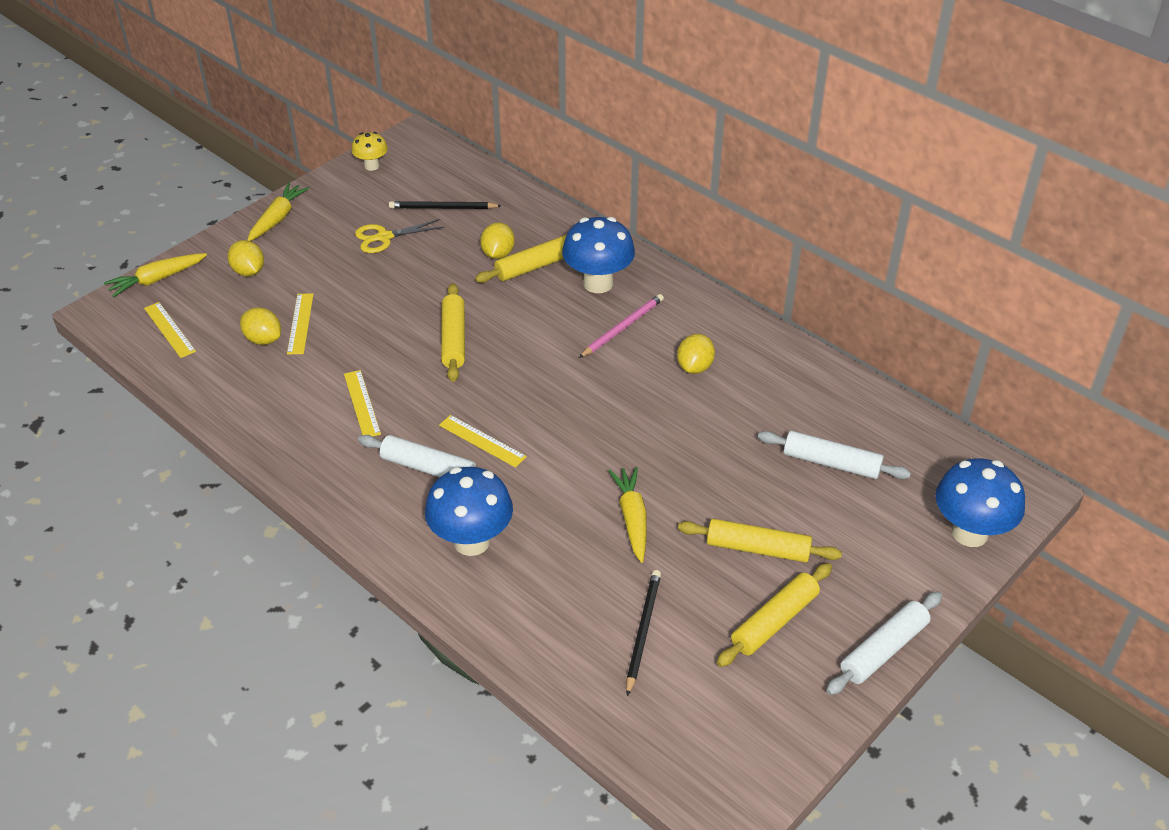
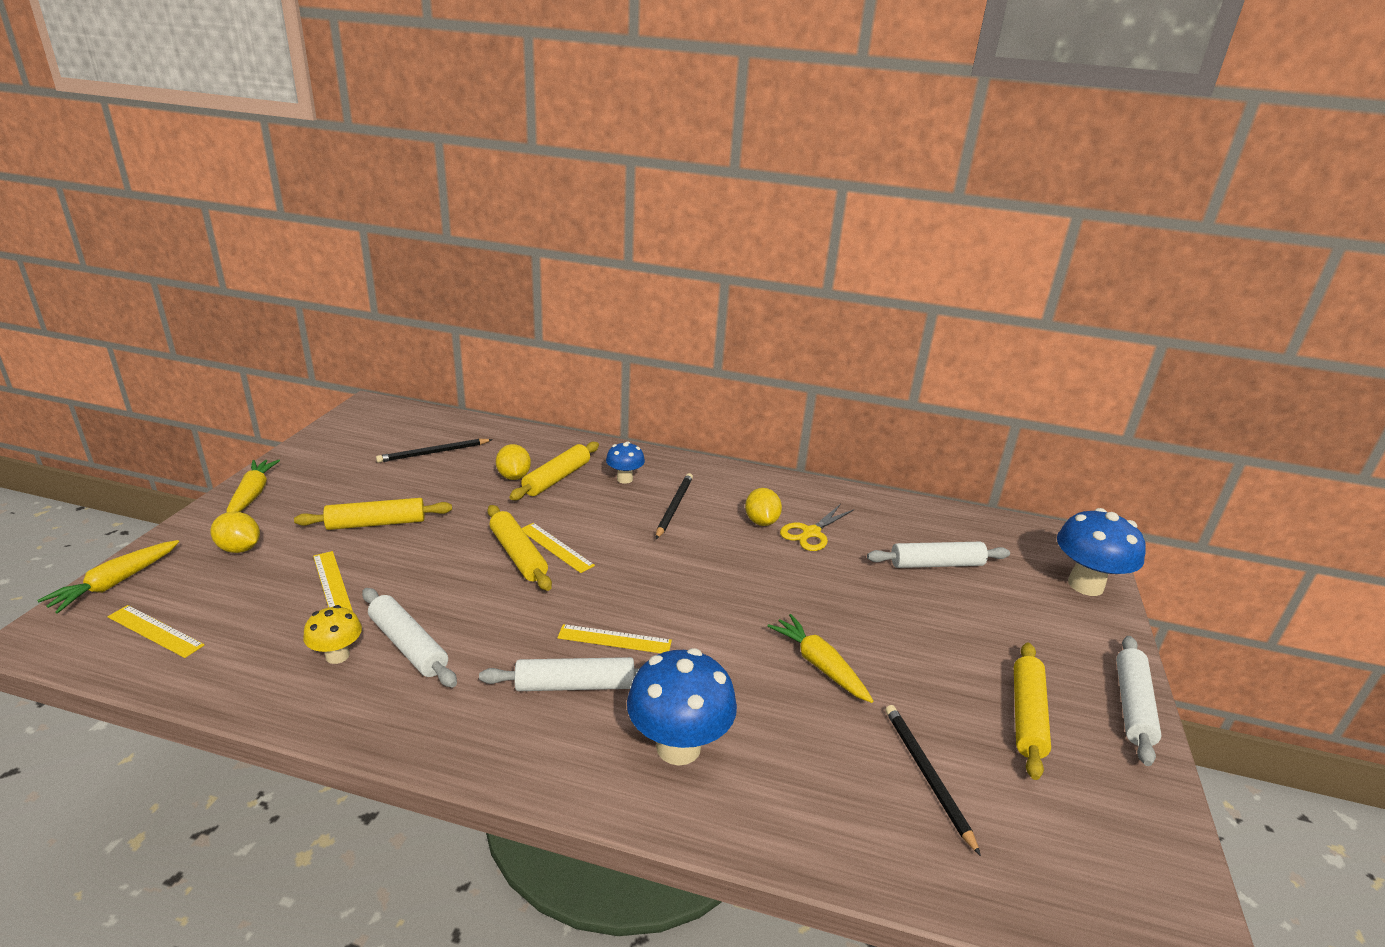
camera: 30 degrees left, 15 degrees down
(263, 339) = (292, 609): yellow lemon -> none
(329, 396) = (408, 645): none -> white rolling pin
(361, 404) = (454, 642): yellow ruler -> yellow ruler (556, 547)
(371, 166) = (338, 434): yellow mushroom -> yellow mushroom (337, 655)
(384, 237) = (386, 487): yellow scissors -> yellow scissors (811, 533)
(598, 283) = (624, 479): blue mushroom -> blue mushroom, size x0.55
(622, 327) = (674, 507): pink pencil -> black pencil
(758, 549) = (950, 654): yellow rolling pin -> yellow rolling pin (376, 523)

